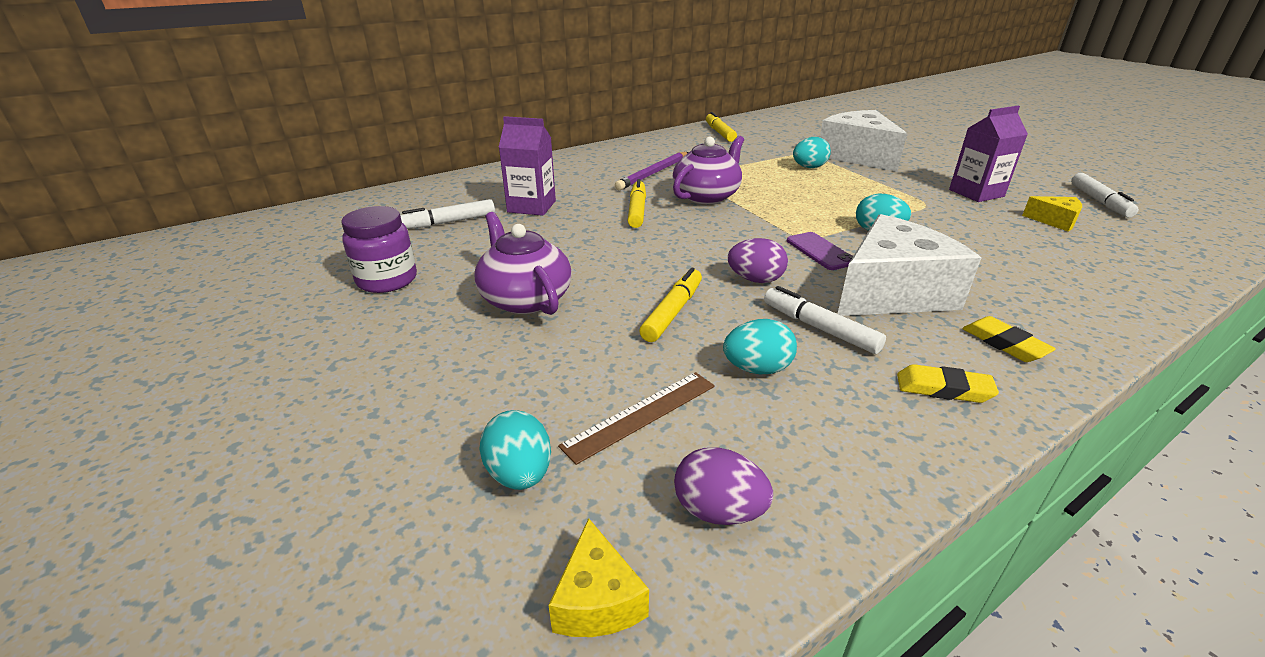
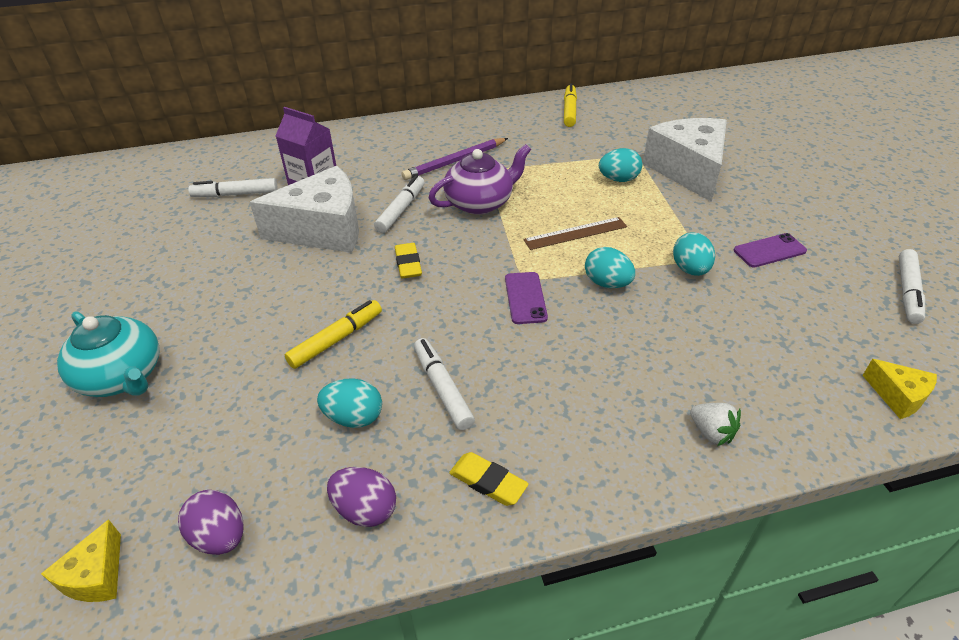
camera: 20 degrees right, 10 degrees up
(387, 280) = (150, 252): purple jar -> none
(449, 391) = (122, 376): none -> turquoise teapot
(520, 474) = (118, 463): turquoise egg -> turquoise egg (690, 269)
(525, 298) = (234, 296): purple teapot -> none
(637, 210) = (401, 210): yellow marker -> white marker
(641, 415) = (233, 437): brown ruler -> brown ruler (575, 233)
(755, 280) = (435, 319): purple egg -> purple egg (365, 510)
(891, 292) = (545, 364): white cheese -> white cheese (323, 229)
(976, 193) = (769, 251): purple carton -> purple phone
(1004, 344) = (593, 450): yellow eraser -> yellow eraser (408, 264)
(1054, 221) = (817, 310): yellow cheese -> yellow cheese (898, 396)
(1079, 310) = (711, 432): none -> white strawberry

